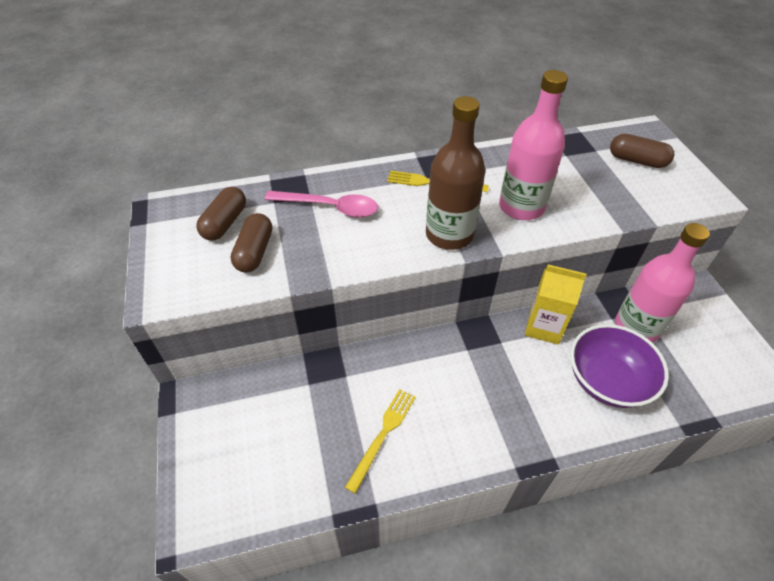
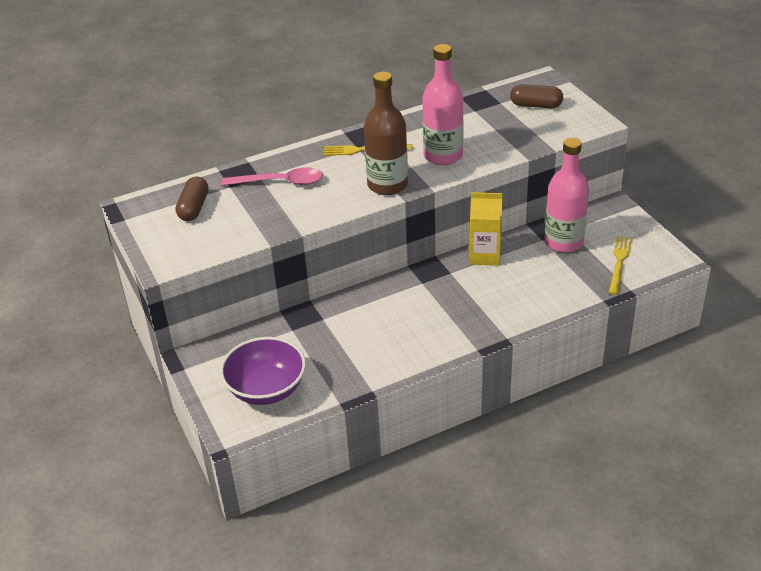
camera: 10 degrees left, 10 degrees down
(254, 252) = (229, 223): brown capsule -> none
(383, 435) = (366, 350): yellow fork -> yellow fork (619, 263)
(607, 381) = (543, 282): purple bowl -> purple bowl (266, 389)

